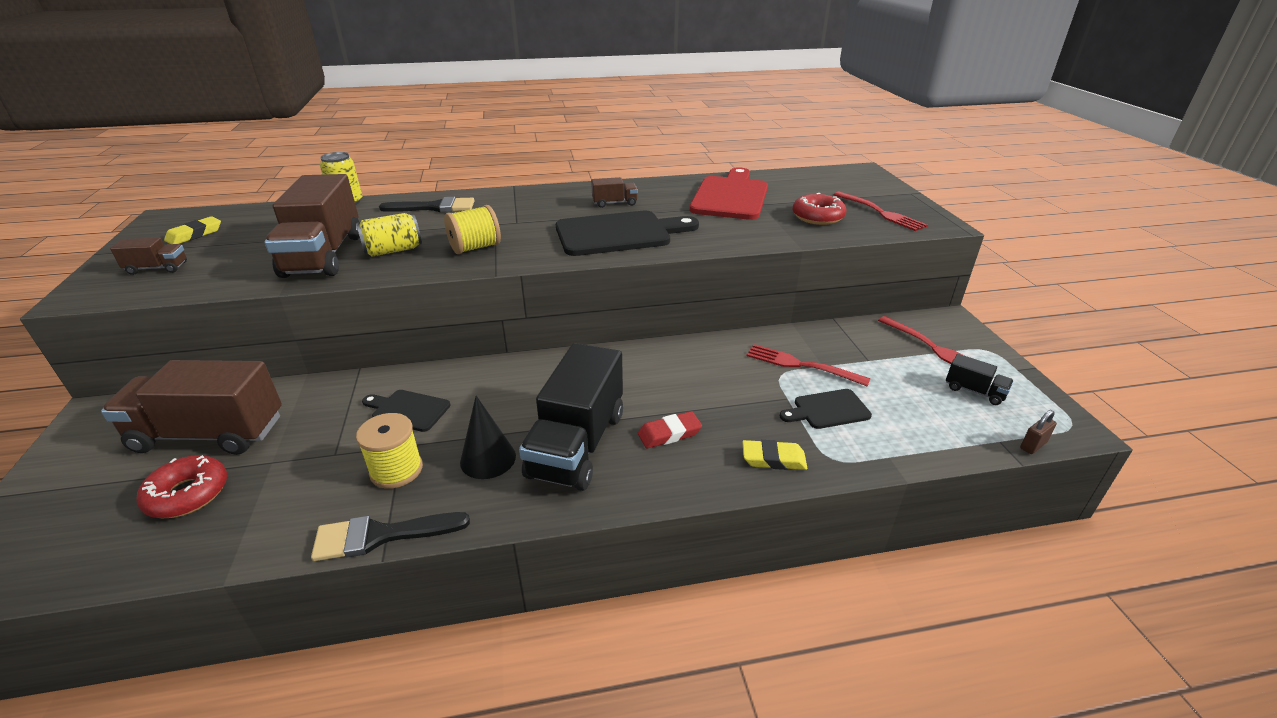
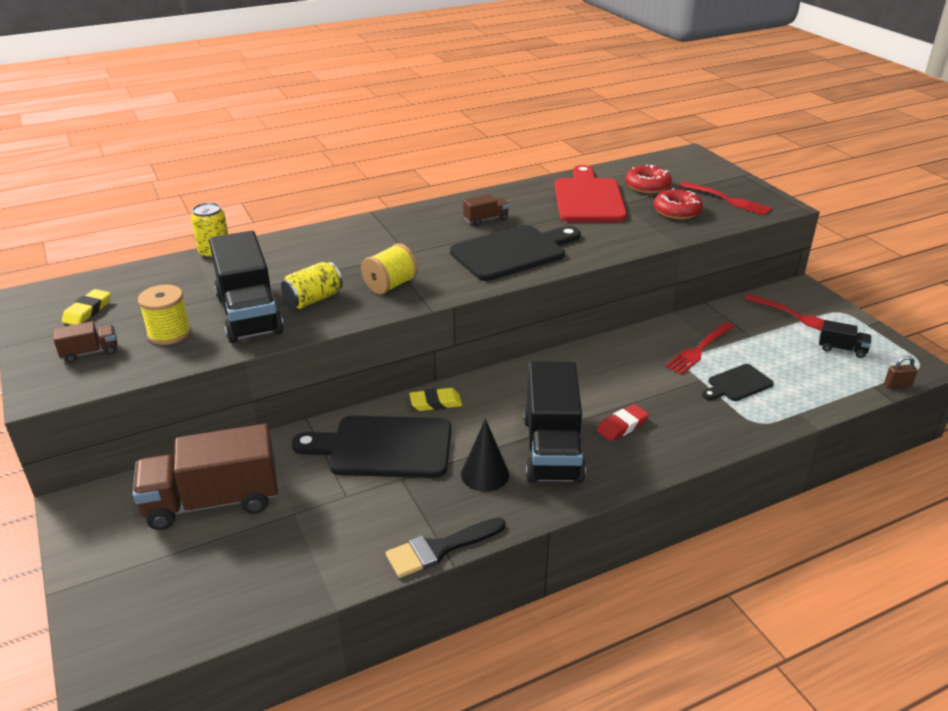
camera: 15 degrees left, 0 degrees up
(188, 494) = (241, 553): red donut -> red donut (647, 186)
(324, 255) = (249, 314): brown truck -> black truck
(396, 470) = (413, 498): yellow spool -> yellow spool (169, 333)
(408, 410) = (383, 447): black cutting board -> black cutting board, size x1.91
(435, 207) = (312, 247): black brush -> none
(773, 459) = (714, 431): yellow eraser -> yellow eraser (435, 403)
(801, 365) = (699, 349): red fork -> red fork turned 60 degrees counterclockwise
(1033, 445) = (897, 385): brown padlock -> brown padlock turned 45 degrees clockwise

